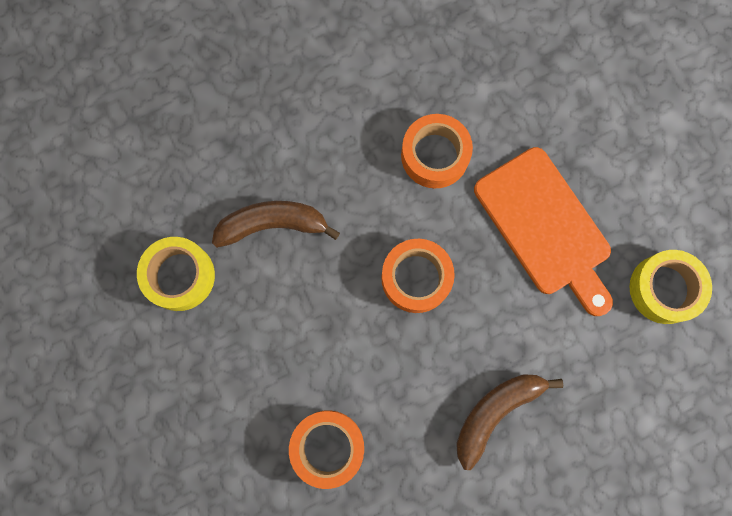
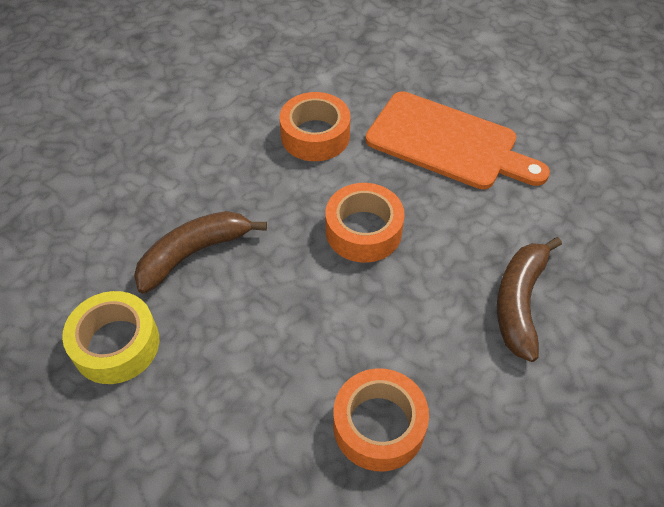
camera: 30 degrees left, 25 degrees down
(664, 289) = (578, 140): yellow tape -> none

